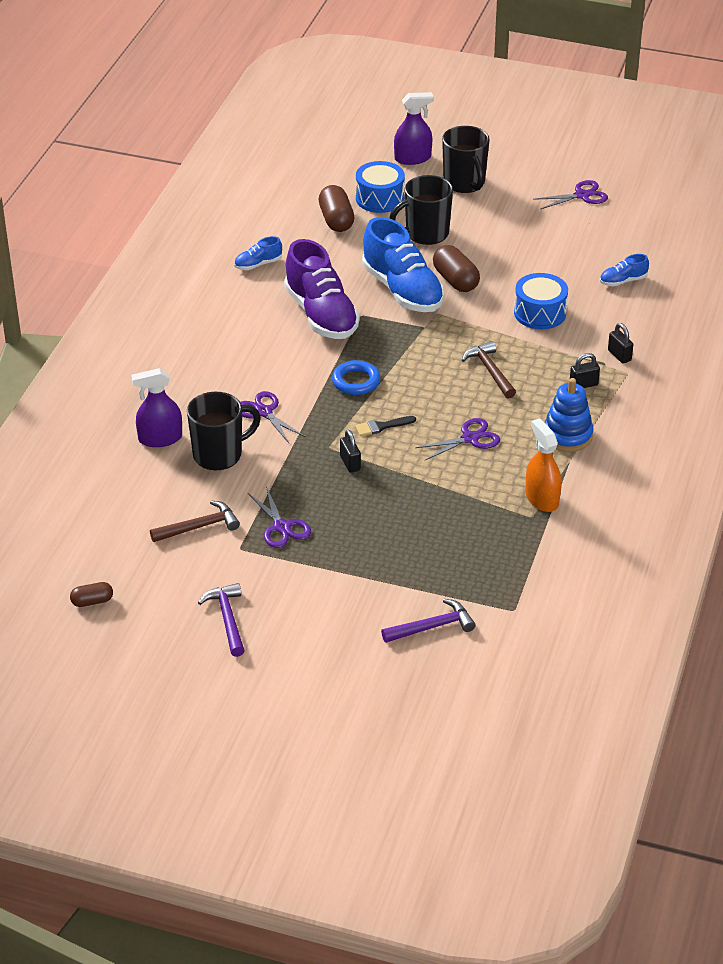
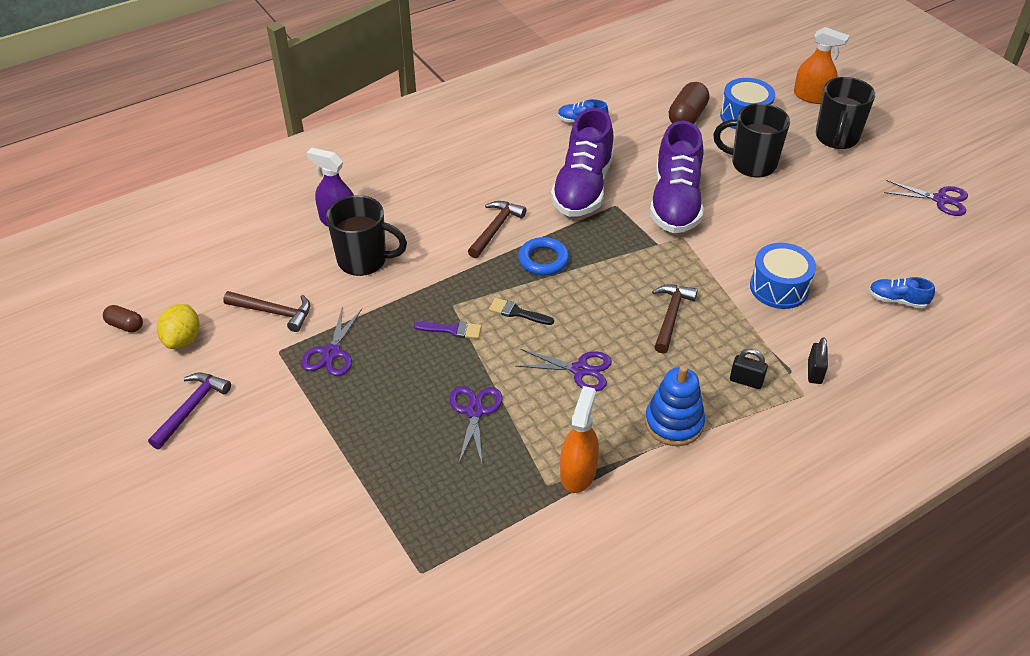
camera: 40 degrees right, 5 degrees up
(154, 583) = (183, 339): none -> yellow lemon
(264, 412) = (439, 244): purple scissors -> purple scissors (475, 411)
(292, 379) = (495, 229): none -> brown hammer
(350, 463) = (452, 330): black padlock -> purple brush
(402, 290) = (675, 202): blue shoe -> purple shoe
(412, 158) = (812, 96): purple spray bottle -> orange spray bottle
(432, 627) = (332, 536): purple hammer -> none
(455, 280) = (732, 217): brown capsule -> none

